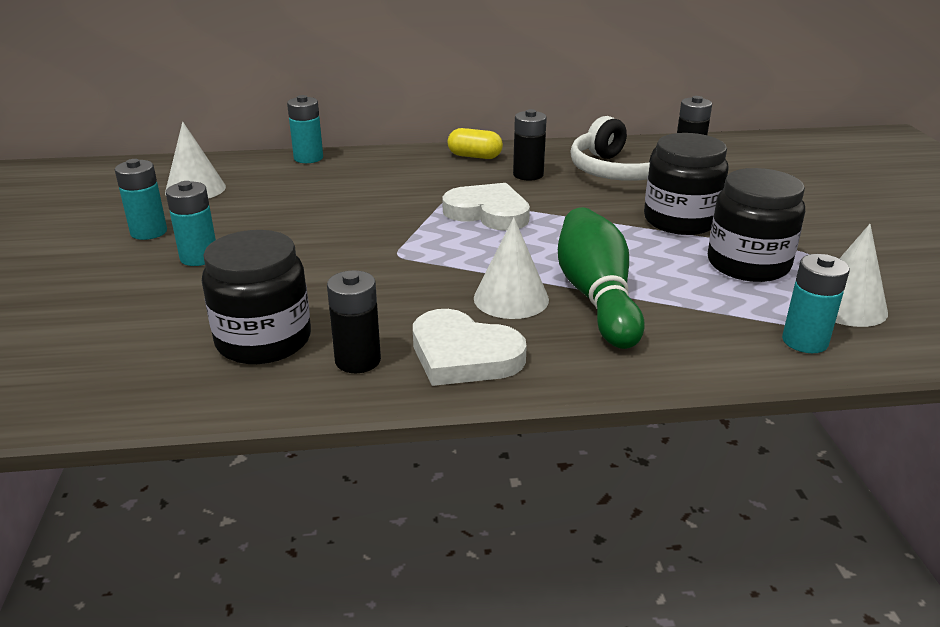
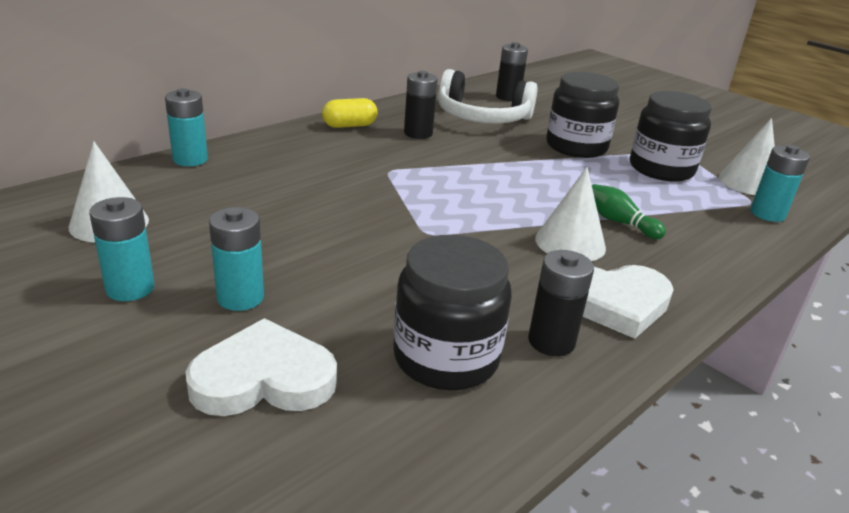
camera: 40 degrees left, 0 degrees up
(488, 213) = (439, 174): white heart -> white heart (264, 378)
(596, 297) = (619, 222): green bowling pin -> green bowling pin, size x0.51

